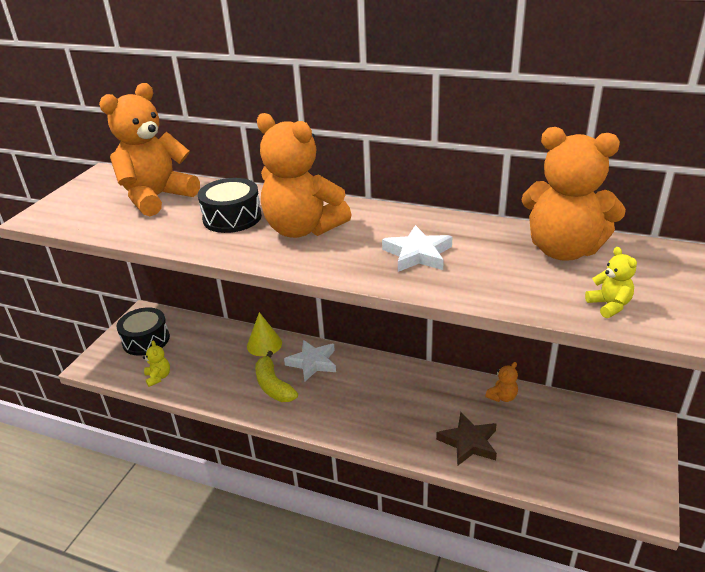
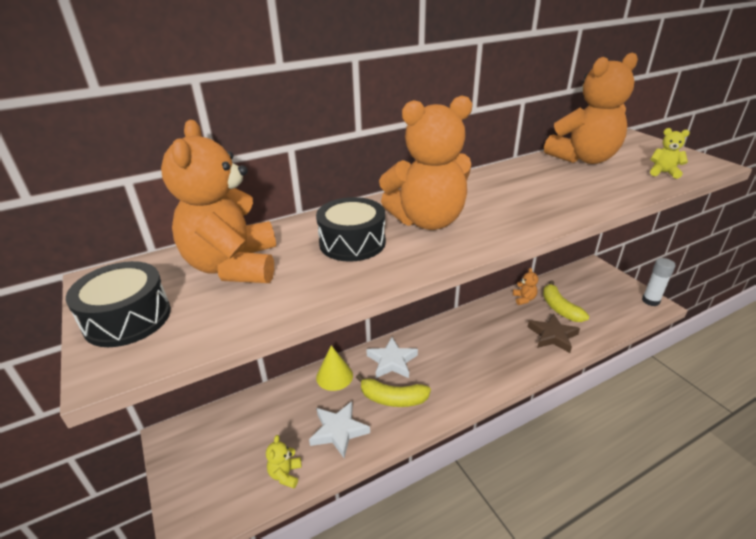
camera: 50 degrees left, 0 degrees up
(146, 340) = (215, 456): black drum -> black drum (127, 318)
(158, 377) = (285, 474): yellow teddy bear -> yellow teddy bear turned 105 degrees counterclockwise
(417, 254) = (531, 197): white star -> white star (338, 431)
(522, 429) = (559, 308): none -> yellow banana
(646, 499) = (650, 301): none -> white glue stick

